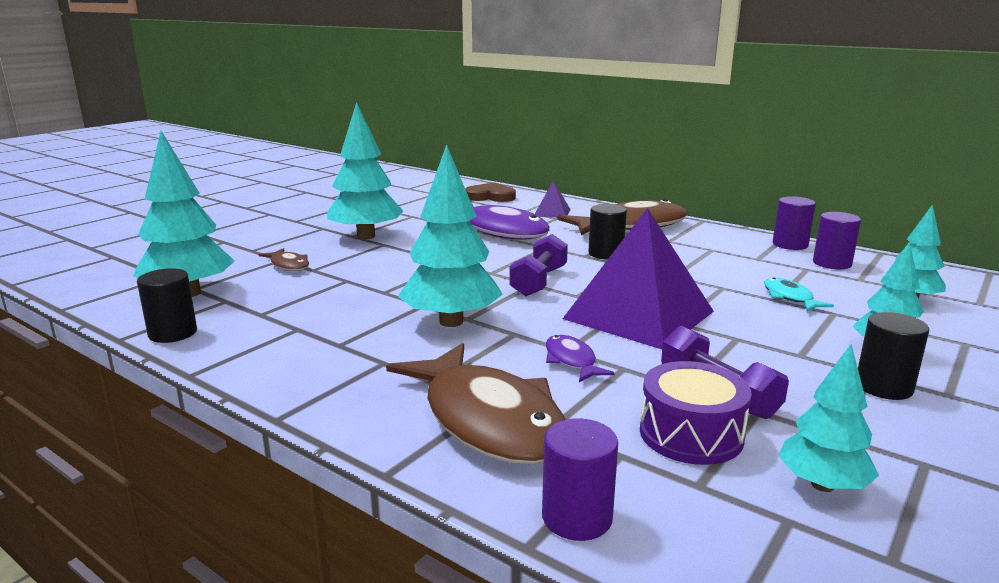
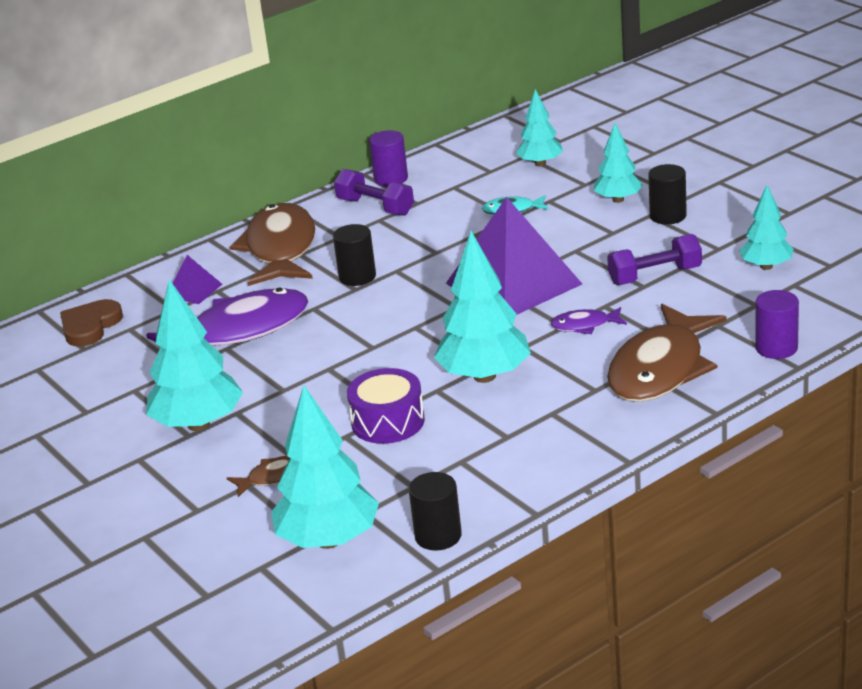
camera: 70 degrees left, 10 degrees up
(488, 420) = (661, 369): brown fish -> brown fish turned 135 degrees clockwise
(539, 281) = (412, 322): purple dumbbell -> purple dumbbell (375, 207)
(691, 434) = (702, 296): purple drum -> purple drum (388, 422)
(832, 263) = (449, 172): purple cylinder -> none

